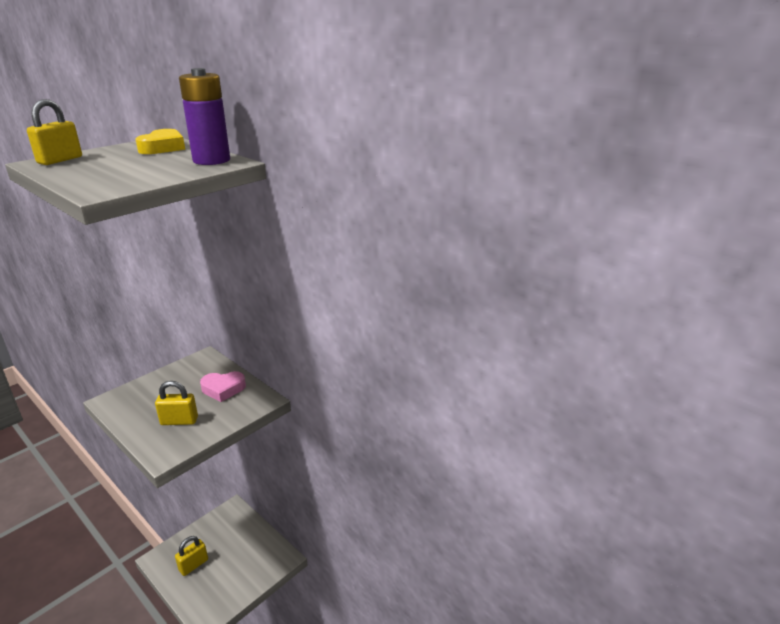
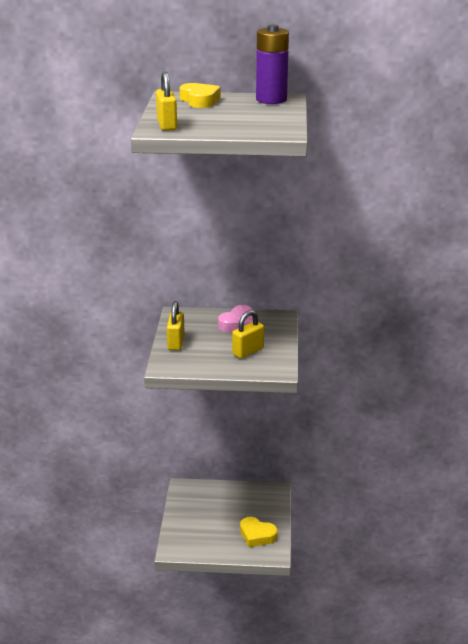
camera: 40 degrees left, 0 degrees up
(193, 565) = (211, 534): yellow padlock -> yellow padlock (176, 342)
(218, 591) = (257, 535): none -> yellow heart

